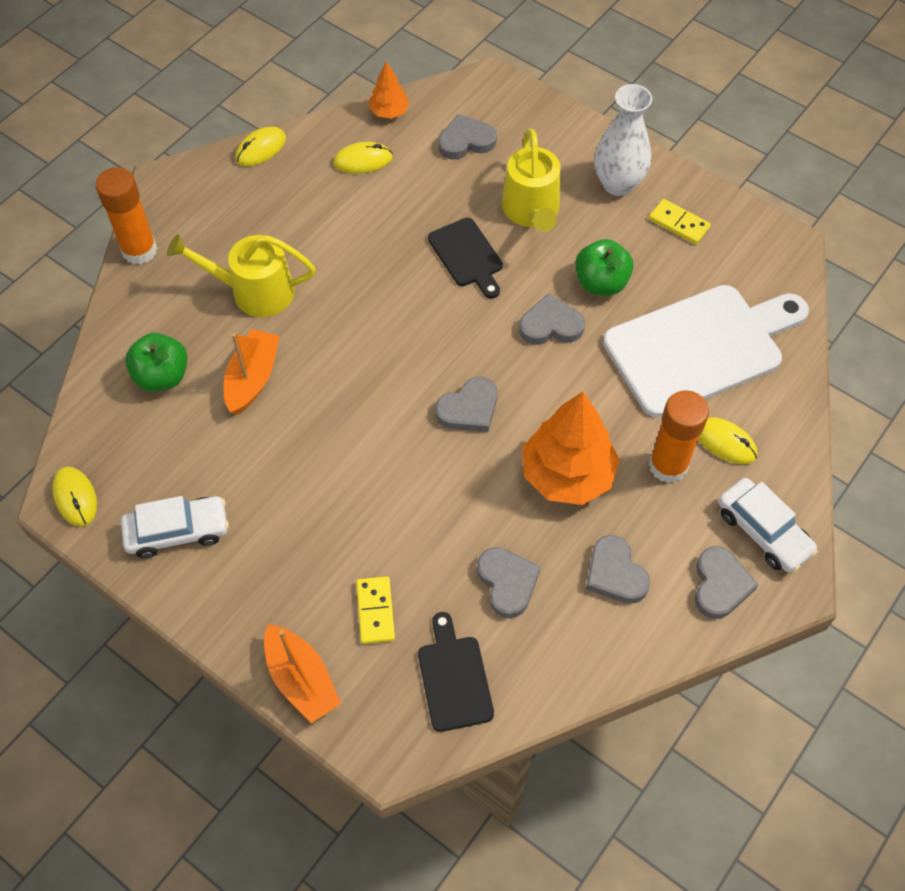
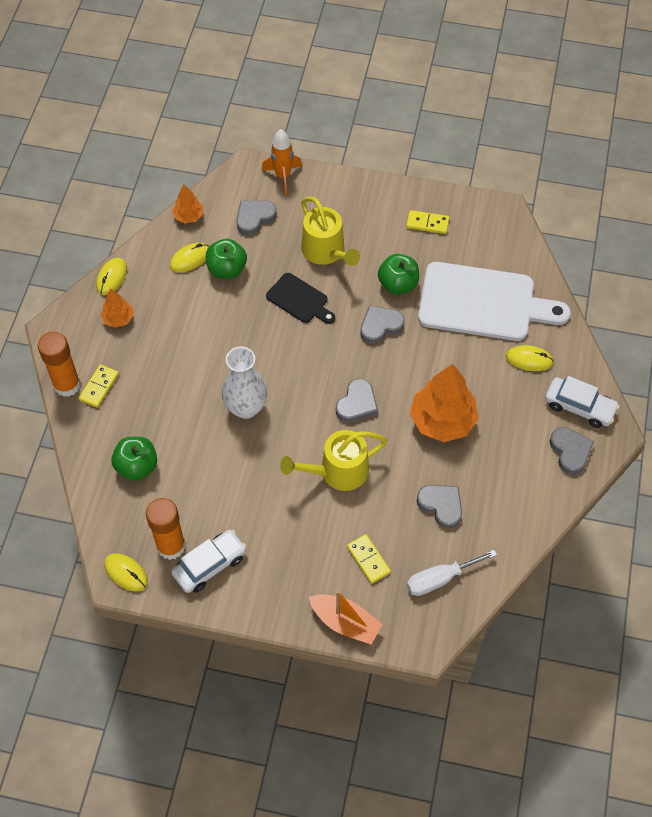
camera: 25 degrees left, 0 degrees up
(173, 267) = (99, 387): none -> yellow domino
(241, 198) = (118, 319): none -> orange tree
(252, 378) = (201, 442): orange boat -> none
(254, 291) = (167, 382): yellow watering can -> yellow watering can (338, 471)
(399, 188) = (227, 269): none -> green apple
(454, 678) = (440, 579): black cutting board -> white screwdriver
(527, 105) = (283, 176): none -> orange rocket
(615, 573) = (504, 471): grey heart -> none
(618, 184) = (373, 210): white vase -> white vase (246, 408)
(668, 465) = (501, 389): orange glue stick -> orange glue stick (171, 546)
(700, 347) = (483, 303): white cutting board -> white cutting board turned 60 degrees clockwise

